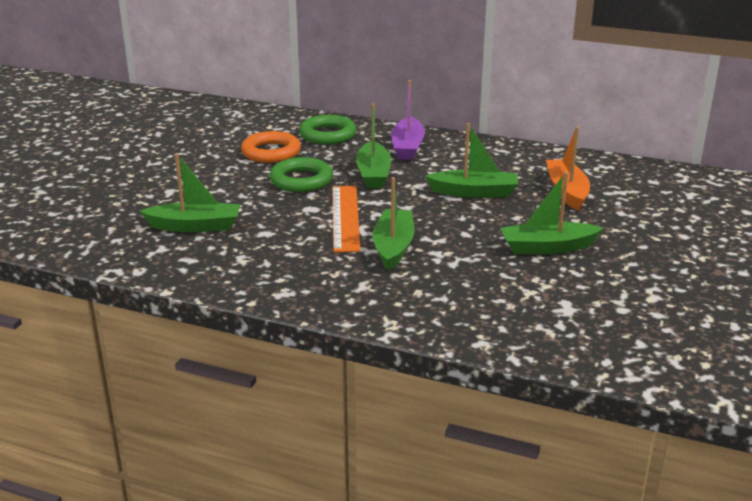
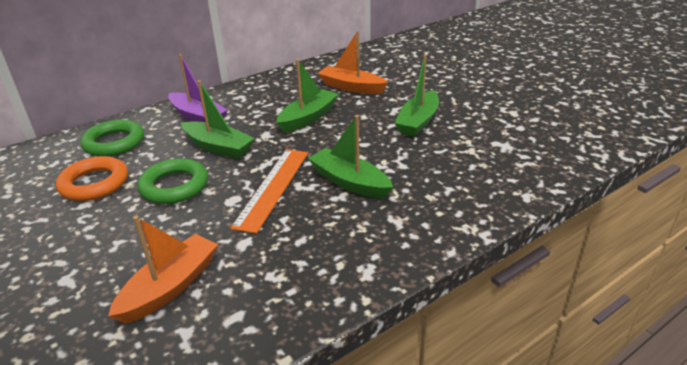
camera: 55 degrees left, 5 degrees up
(195, 226) = (170, 287): green boat -> orange boat
(345, 217) = (272, 187): orange ruler -> orange ruler turned 75 degrees clockwise

